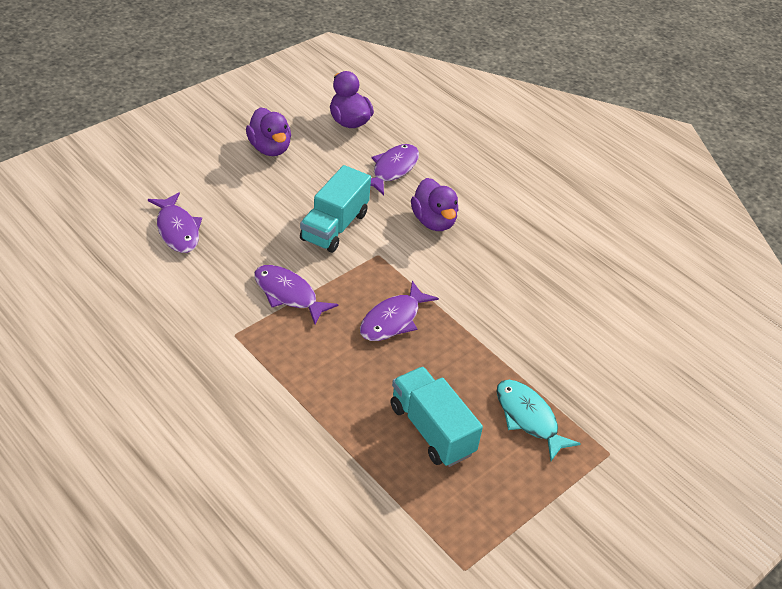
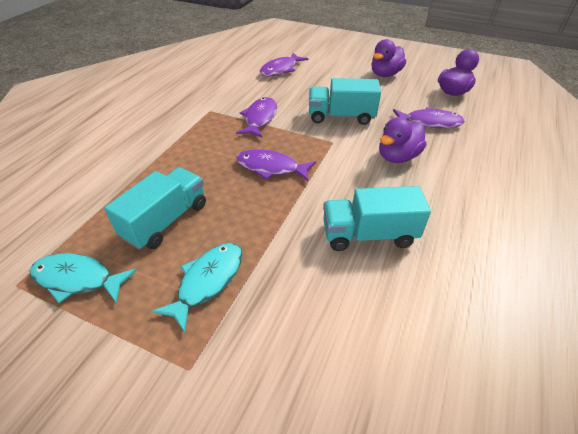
camera: 70 degrees right, 0 degrees up
(480, 516) = (77, 279): none -> turquoise fish
(526, 292) = (369, 234): none -> turquoise truck

